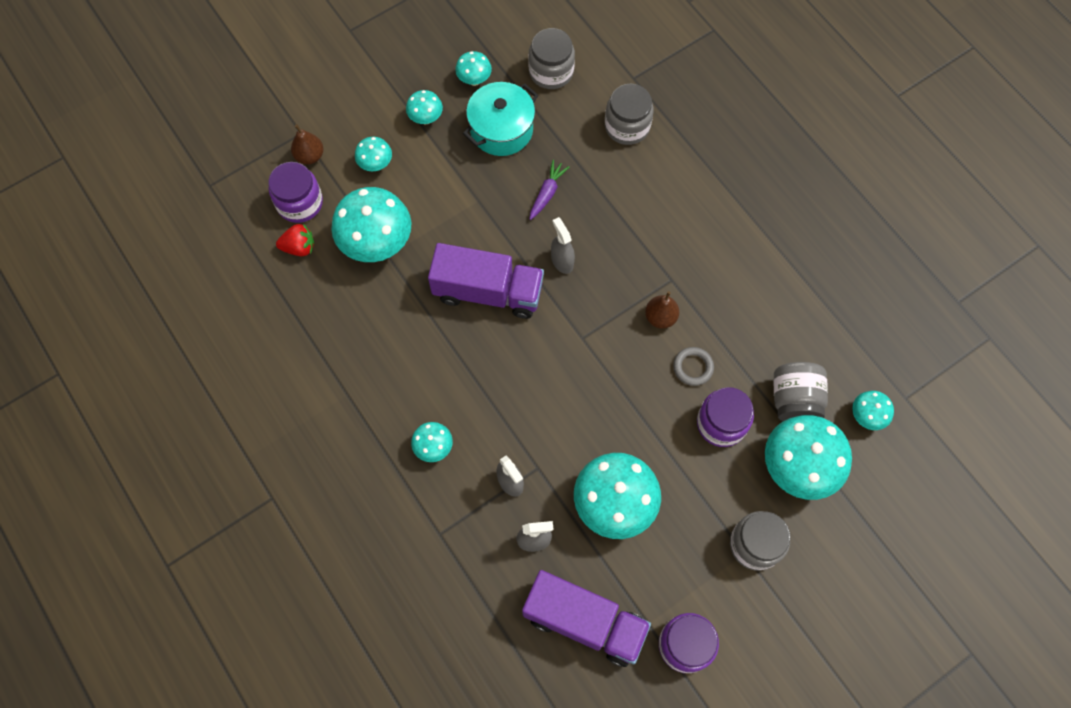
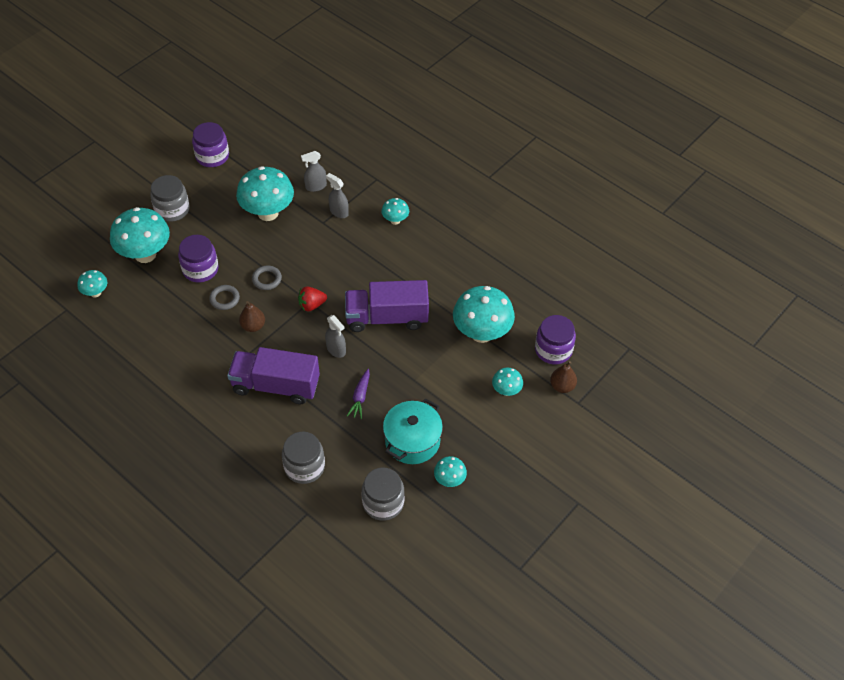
camera: 165 degrees right, 15 degrees down
(299, 247) = (539, 319): red strawberry -> red strawberry (311, 305)
(426, 118) = (479, 437): turquoise mushroom -> none
(584, 621) = (275, 156): purple truck -> purple truck (276, 386)
(632, 386) = (267, 279): none -> grey ring
(794, 400) = (148, 293): grey jar -> none

